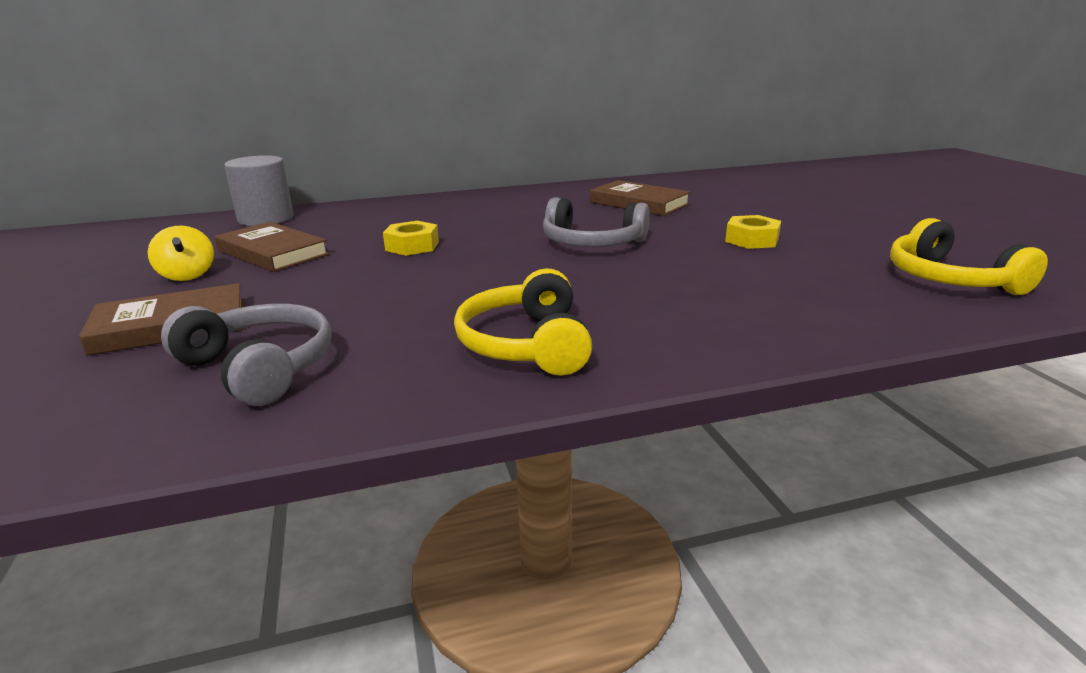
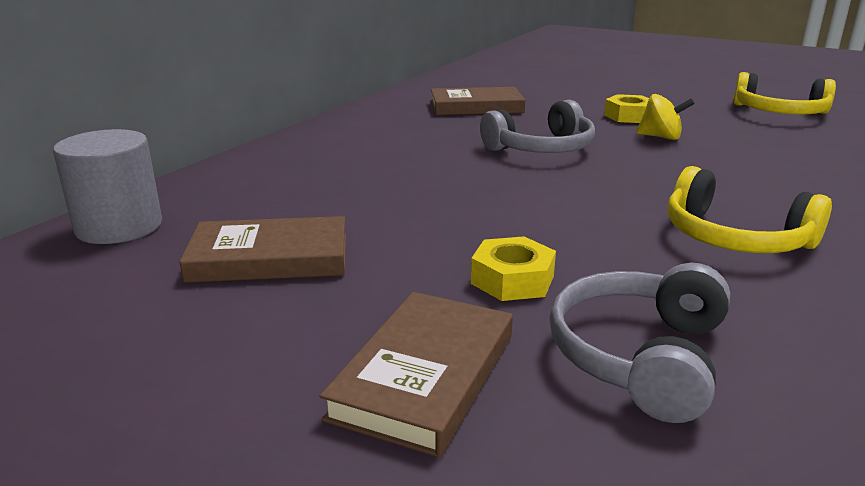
camera: 45 degrees left, 0 degrees up
(187, 275) = (244, 323): yellow spinning top -> yellow spinning top (661, 137)
(259, 368) = (639, 356): grey headphones -> grey headphones turned 60 degrees counterclockwise
(412, 246) = (405, 198): yellow nut -> yellow nut (512, 280)

